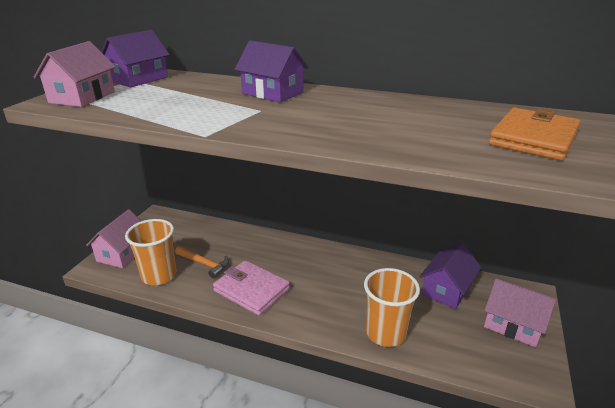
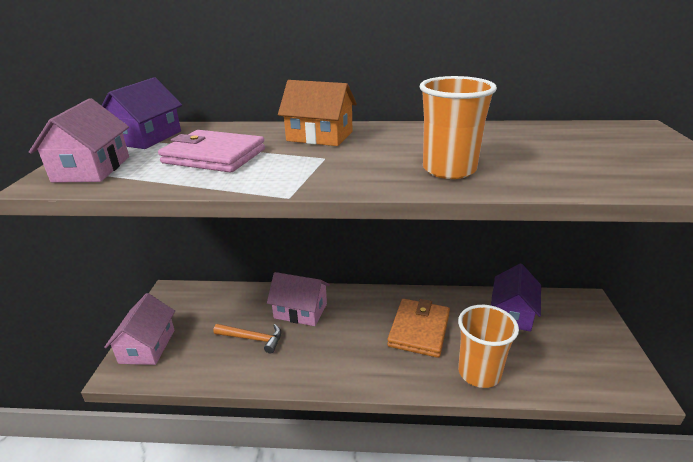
camera: 15 degrees left, 0 degrees up
(159, 276) = (205, 364): orange cup -> orange cup (449, 170)
(251, 290) = (320, 357): pink wallet -> pink wallet (214, 156)
(272, 93) = (320, 136): purple house -> orange house
(513, 325) = (588, 335): pink house -> pink house (300, 311)
(533, 138) = (616, 153): orange wallet -> orange wallet (419, 330)

